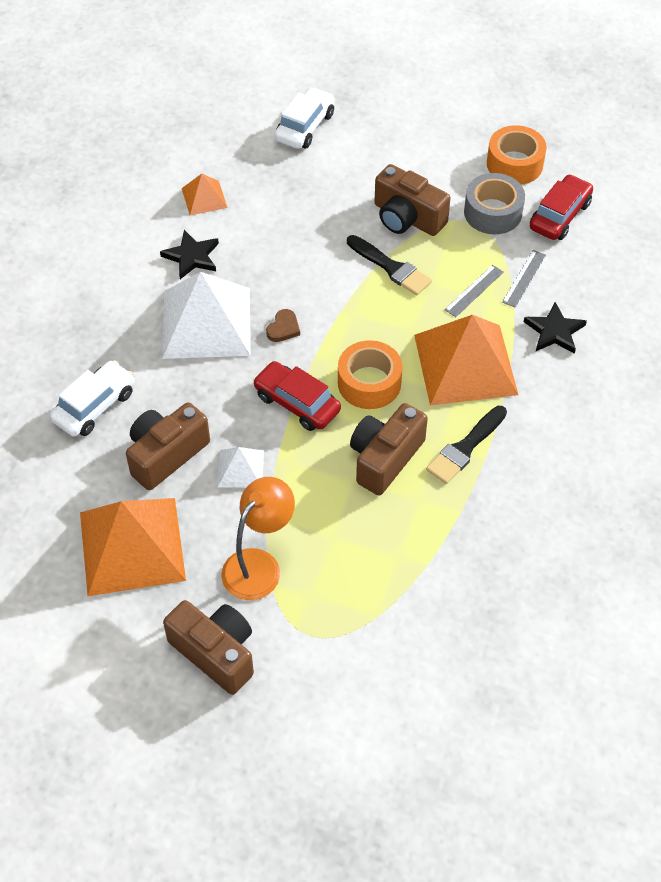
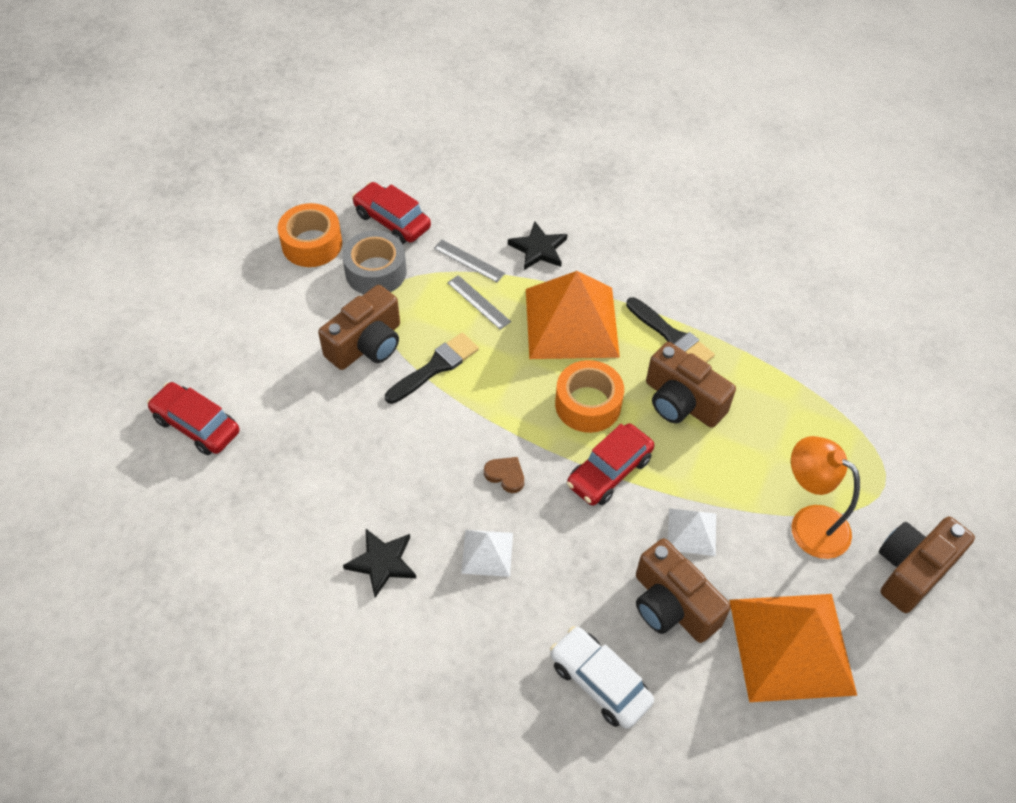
camera: 85 degrees left, 0 degrees up
(204, 197) = (287, 543): orange pyramid -> none
(206, 323) = (487, 553): white pyramid -> white pyramid, size x0.47
(305, 126) = (196, 425): white car -> red car

